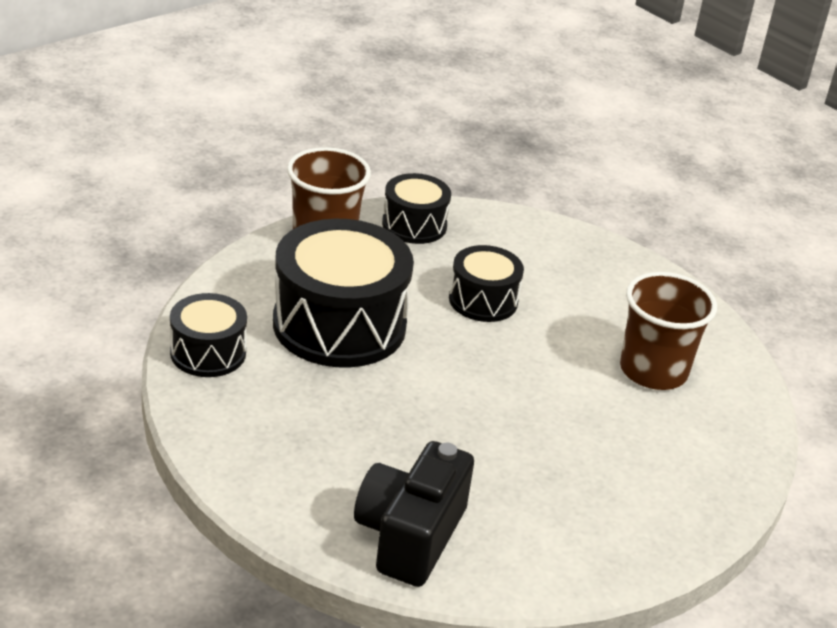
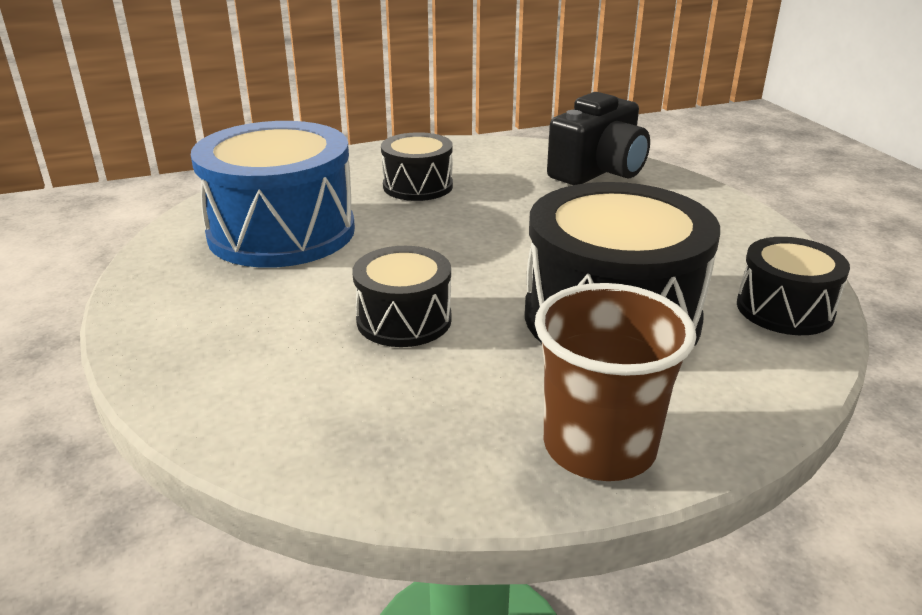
camera: 155 degrees left, 5 degrees down
(414, 225) = (424, 453): black drum -> black drum (418, 186)
(653, 371) = (282, 232): brown cup -> blue drum

